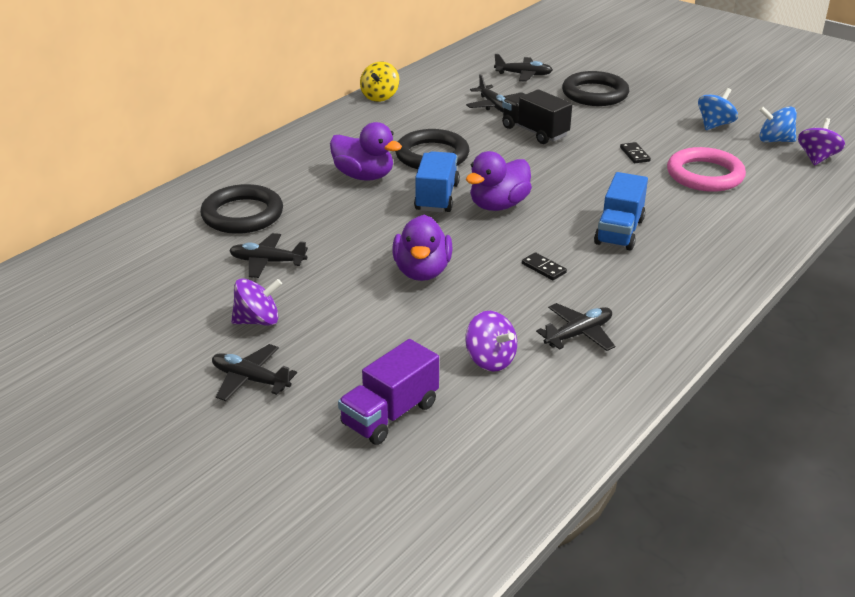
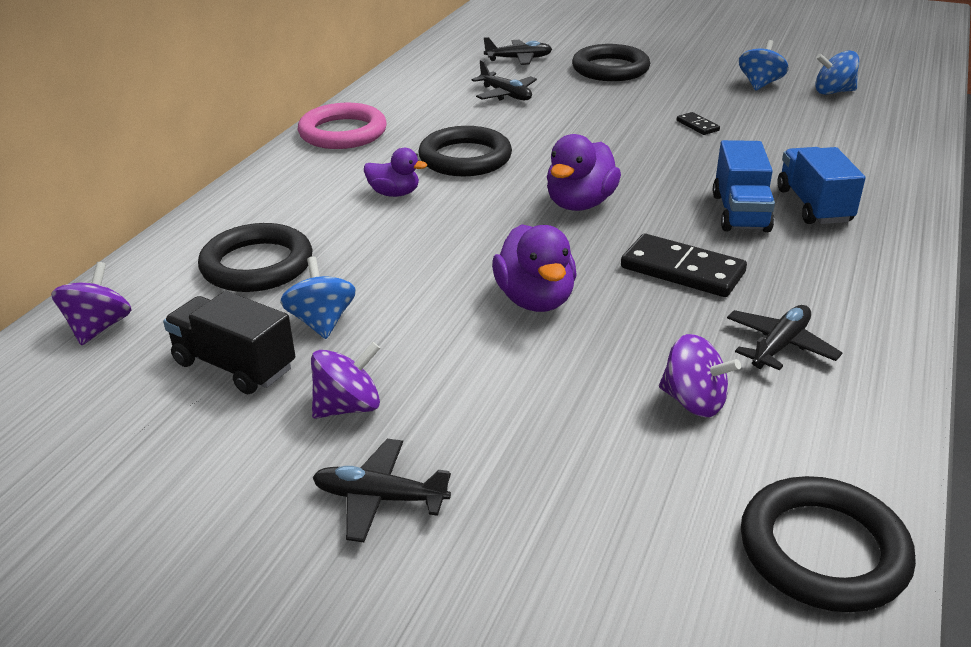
camera: 15 degrees left, 0 degrees up
(267, 262) = (322, 322): black plane -> blue spinning top
(364, 176) = (394, 193): purple duck -> purple duck, size x0.63
(380, 97) = (364, 101): yellow spinning top -> none
(390, 414) = (608, 509): purple truck -> none
(437, 197) = (500, 205): blue truck -> blue truck (813, 206)
(514, 466) = (823, 550): none -> black ring
(534, 132) = (569, 116): black truck -> black truck (234, 365)
(543, 268) = (682, 270): black domino -> black domino, size x2.04
(705, 175) = (788, 137): pink ring -> pink ring (343, 132)
(817, 158) = (889, 103): purple spinning top -> purple spinning top (99, 327)

